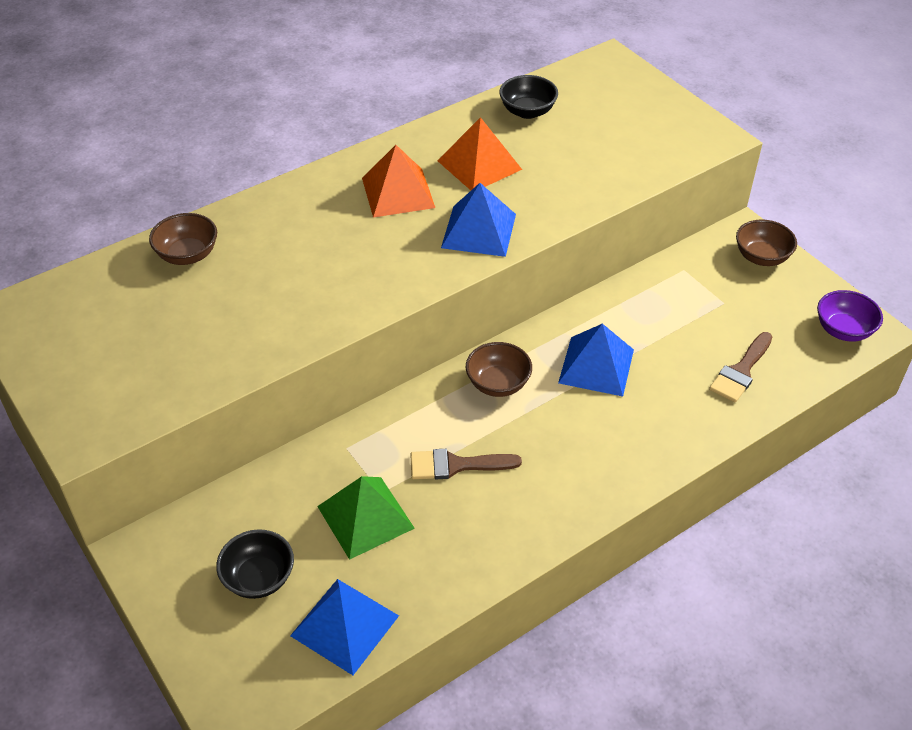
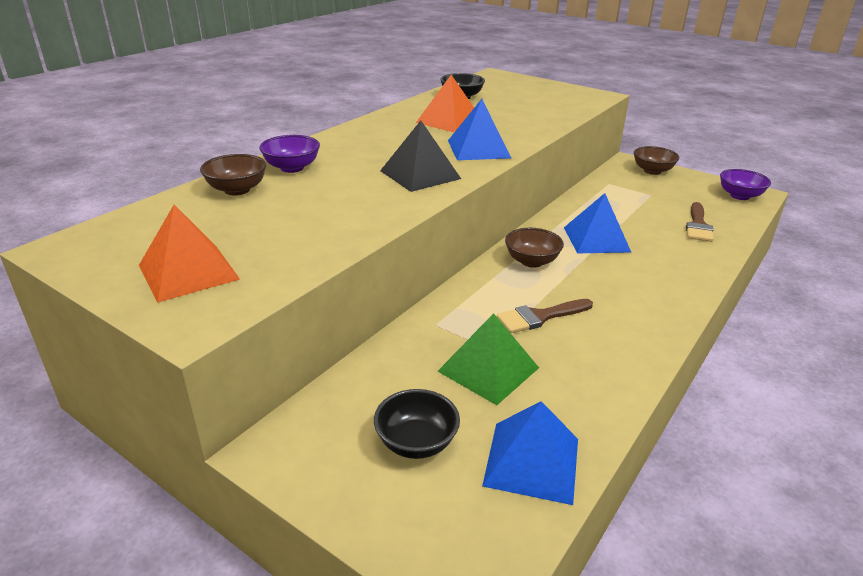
camera: 20 degrees left, 15 degrees down
(257, 226) = (292, 168): none -> purple bowl
(385, 267) = (420, 174): none -> black pyramid
(398, 192) = (398, 139): orange pyramid -> orange pyramid (188, 272)

